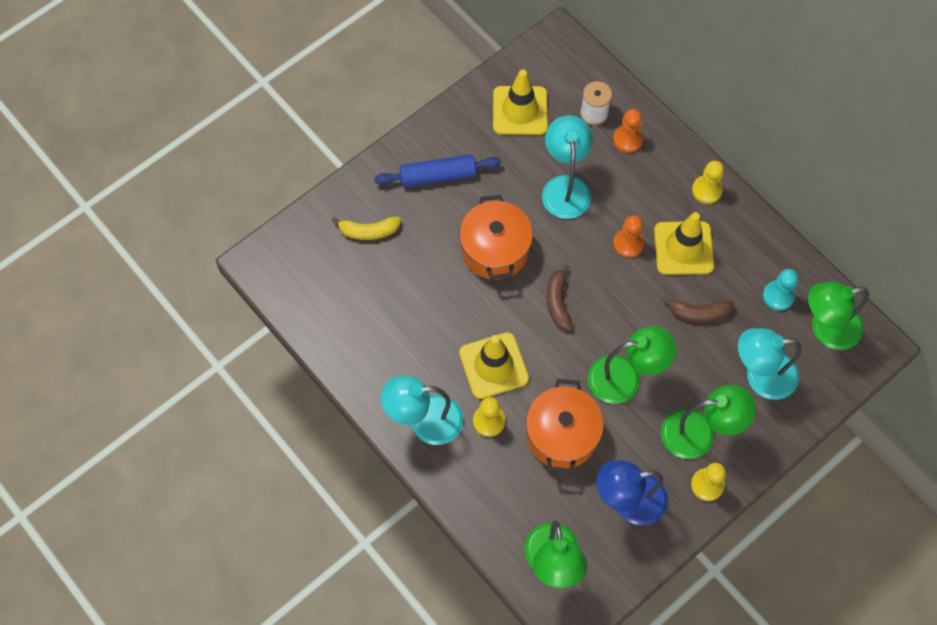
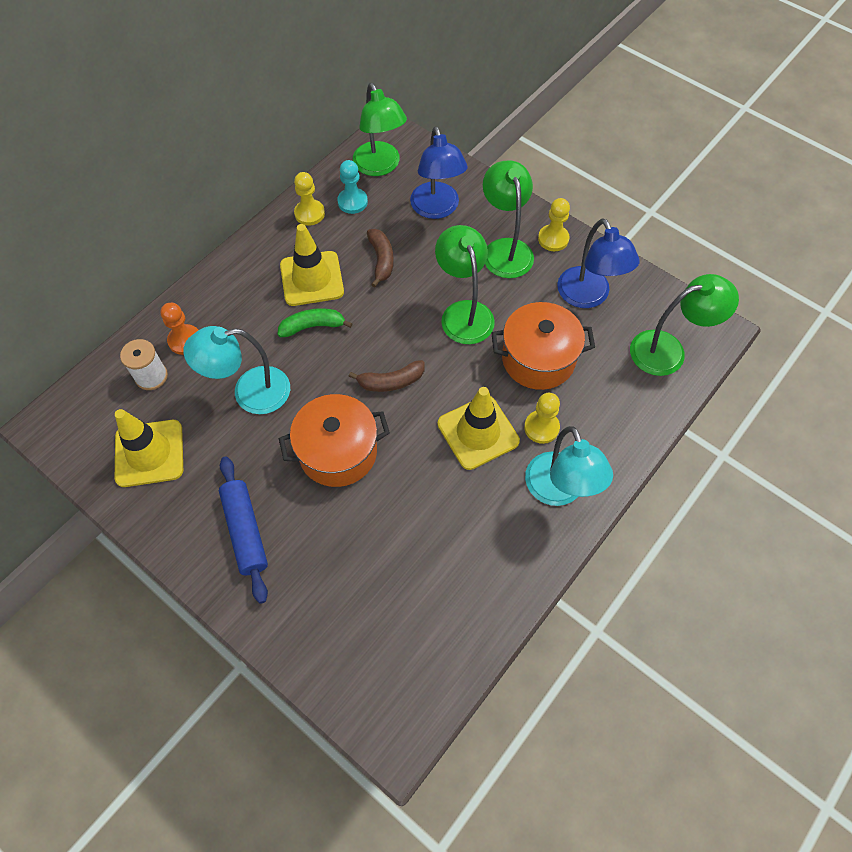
camera: 100 degrees left, 5 degrees down
(368, 231) = (332, 600): yellow banana -> none
(628, 243) = (313, 326): orange pawn -> green banana
(706, 190) = (242, 265): yellow pawn -> yellow pawn (309, 213)
(760, 376) = (437, 209): turquoise lamp -> blue lamp

